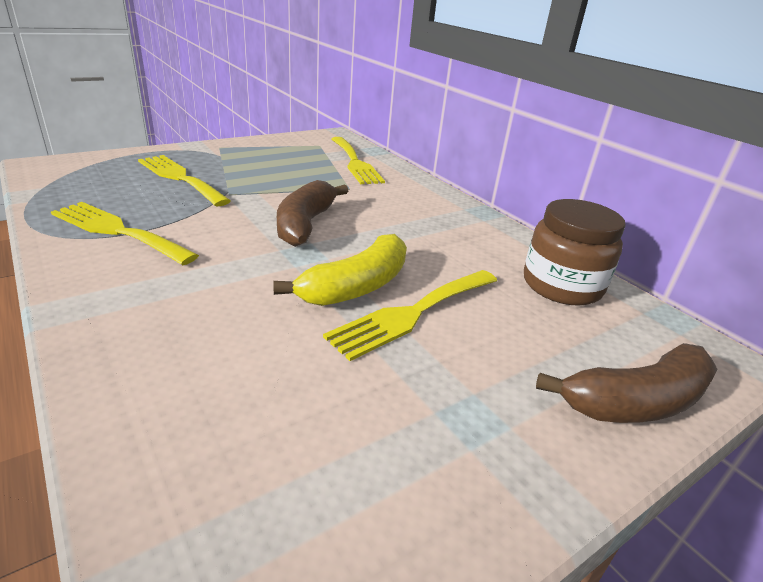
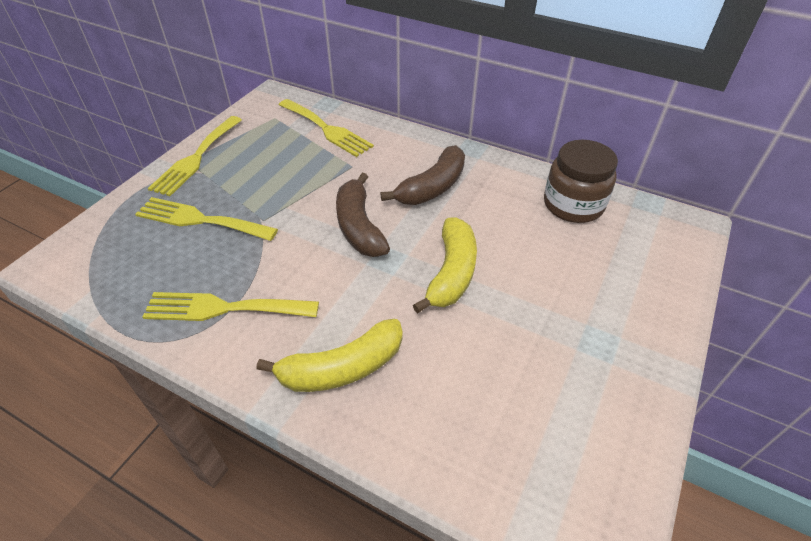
camera: 25 degrees left, 15 degrees up
(153, 311) = (342, 368): none -> yellow banana
(412, 313) = (506, 279): yellow fork -> yellow fork (196, 158)
(635, 402) = (668, 283): brown banana -> brown banana (432, 187)

